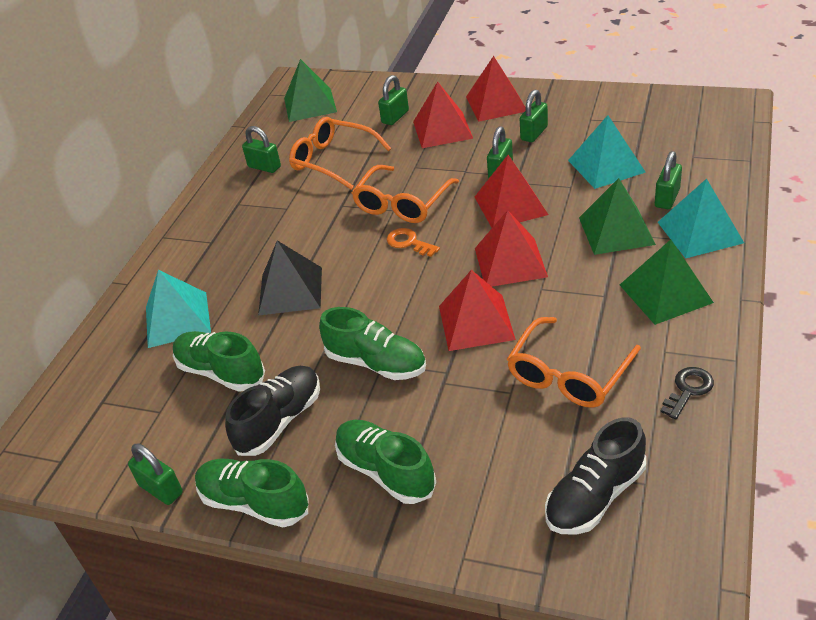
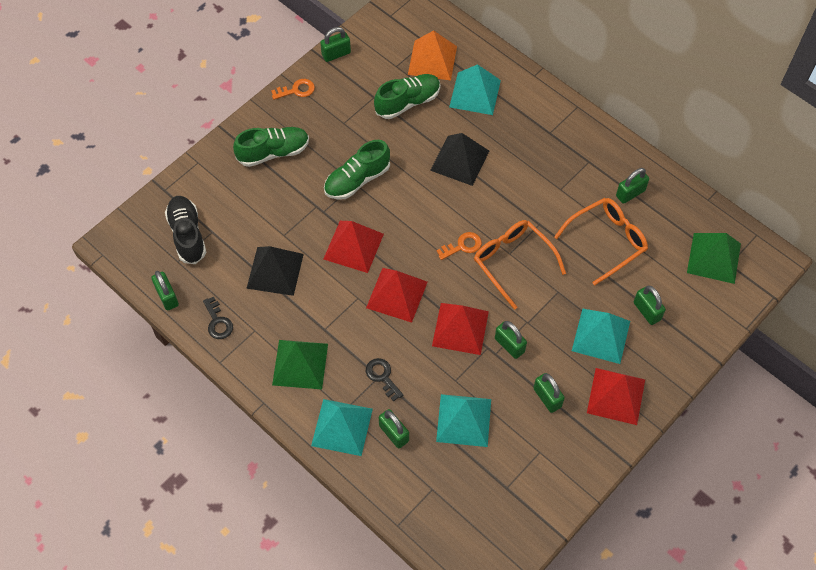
camera: 110 degrees right, 20 degrees up
(135, 380) = (432, 60): none -> orange pyramid
(254, 503) = (296, 90): green shoe -> orange key
(280, 421) = (346, 118): black shoe -> none
(442, 129) = (601, 336): red pyramid -> turquoise pyramid
(569, 374) = (275, 271): orange glasses -> black pyramid
(616, 230) = (382, 376): green pyramid -> black key
(706, 463) = (167, 296): none -> green padlock

